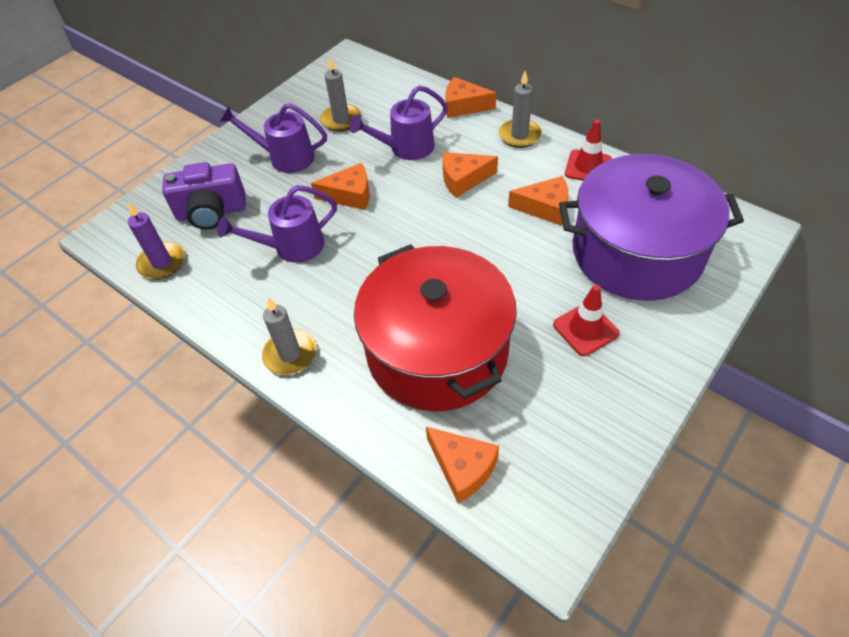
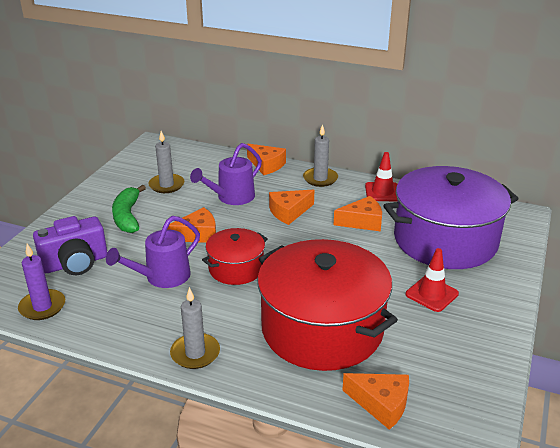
camera: 20 degrees left, 20 degrees down
(285, 157) = (127, 216): purple watering can -> green banana
(374, 249) = (236, 268): none -> red pot
(463, 106) = (266, 165): orange cheese -> orange cheese turned 135 degrees counterclockwise

